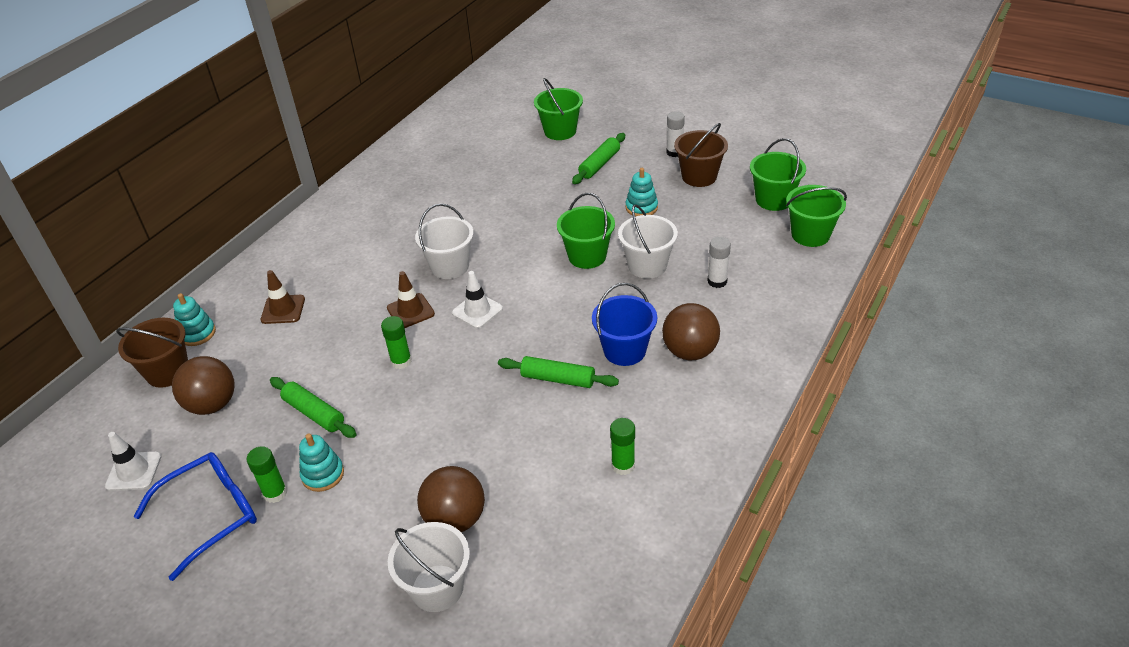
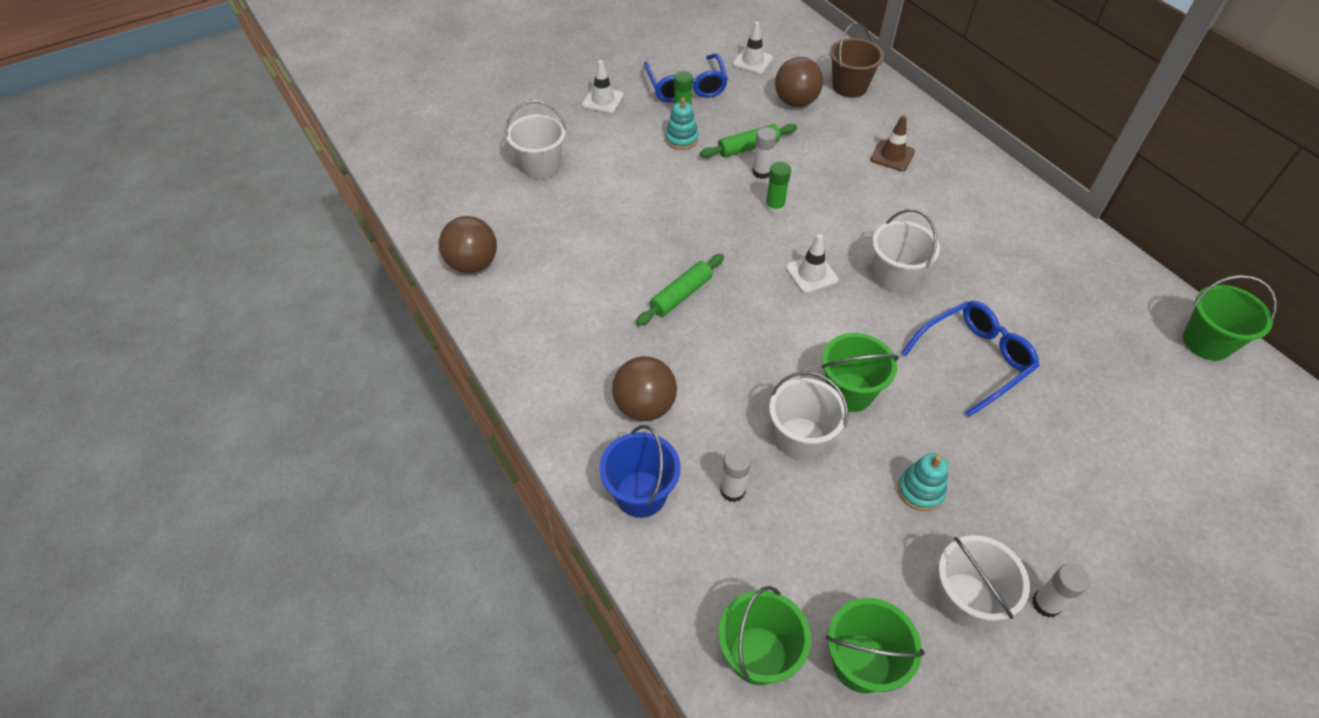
camera: 115 degrees right, 10 degrees up
(197, 333) = (889, 106): turquoise stacking toy -> none
(271, 591) = (603, 100): none -> white traffic cone
(352, 388) = (761, 172): none -> white glue stick
(410, 311) = (840, 230): brown traffic cone -> none
(455, 519) = (587, 190): brown ball -> brown ball (473, 264)
(511, 211) = (974, 359): none -> blue glasses
(560, 131) = (1160, 486): green bucket -> green bucket (1206, 342)
(599, 164) = (1047, 493): green rolling pin -> none
(623, 465) = (556, 296): green glue stick -> none
(624, 350) = (683, 357): blue bucket -> blue bucket (641, 494)
(699, 176) = (965, 599): brown bucket -> white bucket

